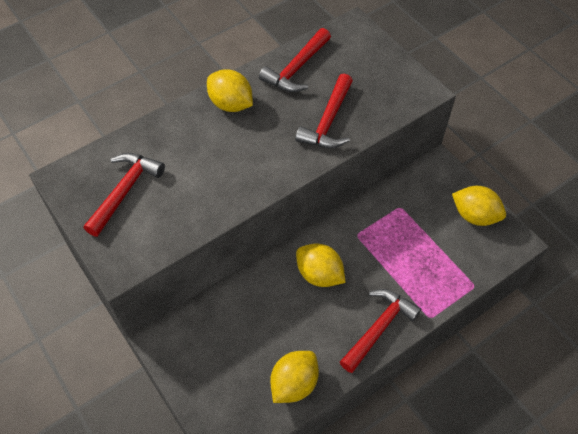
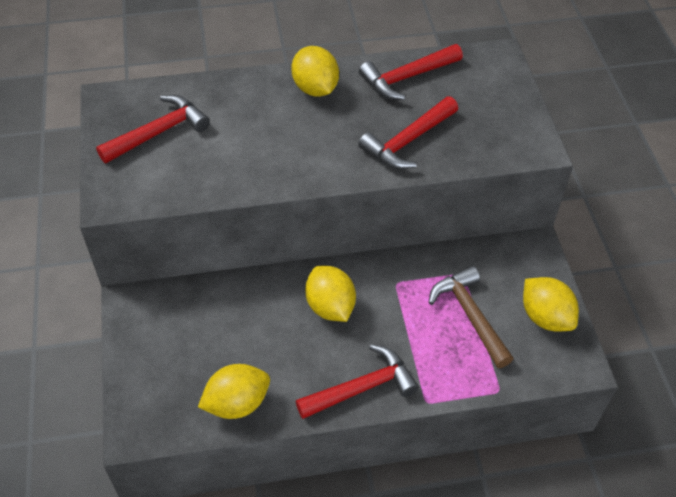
camera: 25 degrees right, 5 degrees down
(423, 237) = (470, 315): none -> brown hammer

